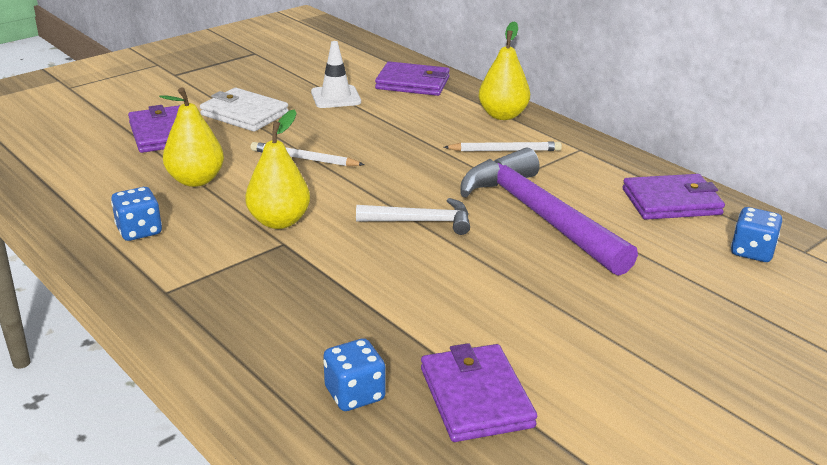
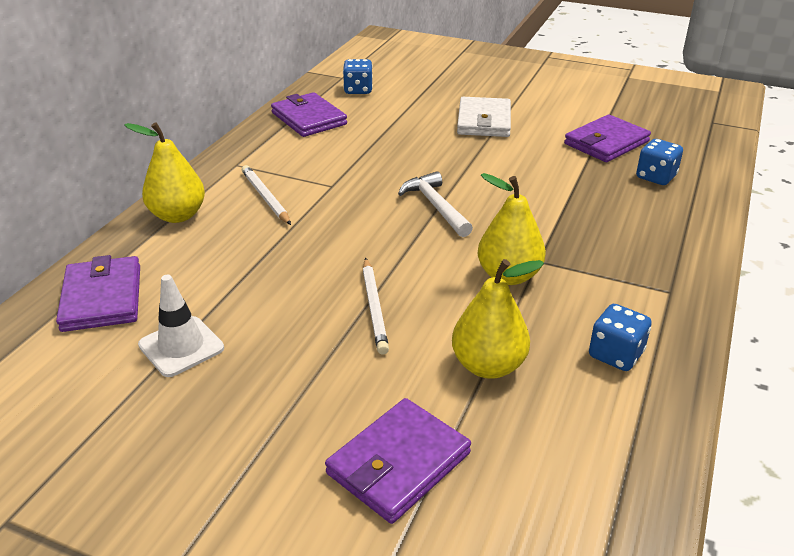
camera: 115 degrees left, 5 degrees up
(244, 114) = (284, 409): white wallet -> white wallet (484, 121)
(539, 215) = (377, 161): purple hammer -> none

